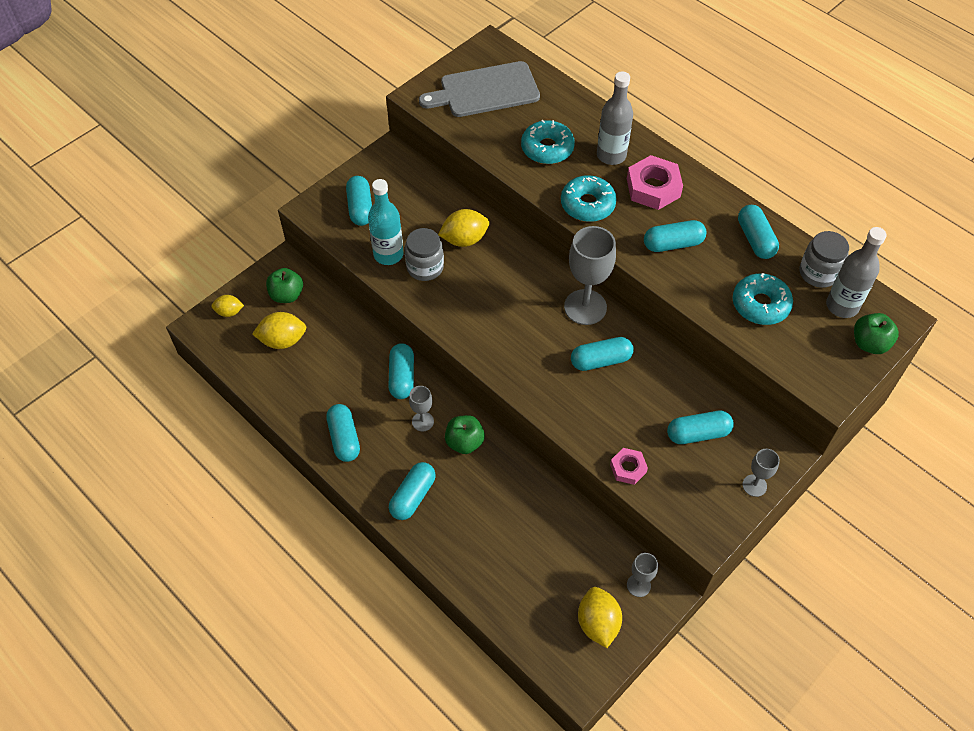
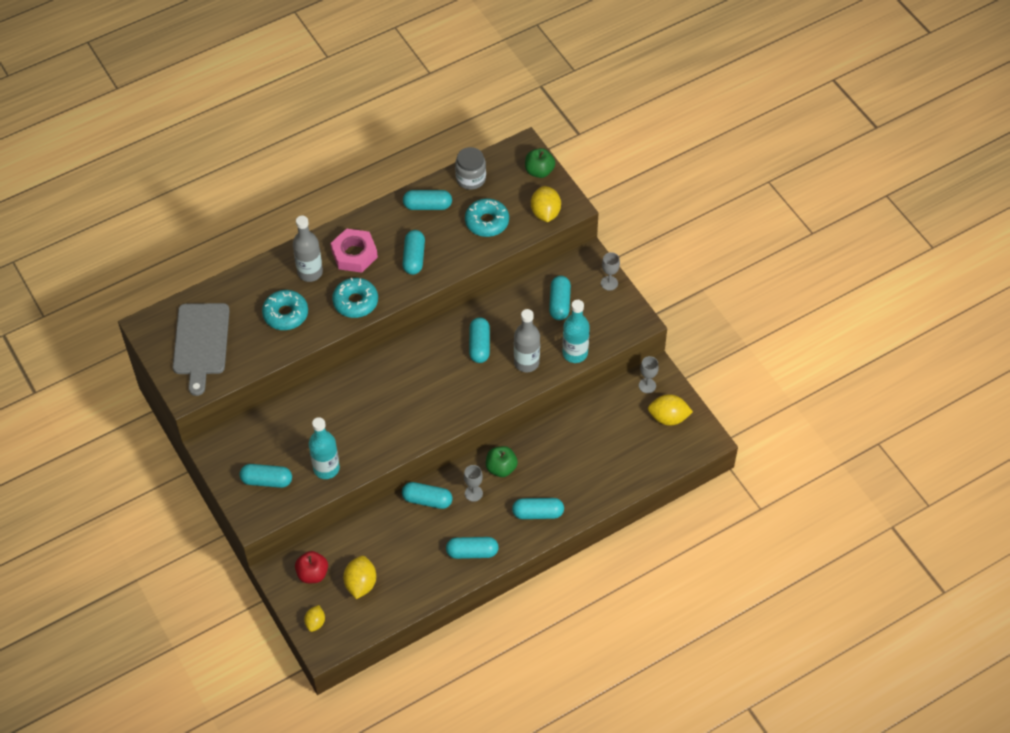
camera: 75 degrees left, 0 degrees up
(287, 295) = (312, 574): green apple -> red apple
(413, 496) = (538, 513): turquoise capsule -> turquoise capsule turned 45 degrees counterclockwise
(425, 267) = (349, 444): grey jar -> none
(464, 239) = (330, 409): yellow lemon -> yellow lemon (545, 213)
(585, 307) = (427, 342): grey goblet -> none
(628, 468) = (575, 353): pink nut -> turquoise bottle
(842, 306) = (503, 175): grey bottle -> grey bottle (526, 362)

